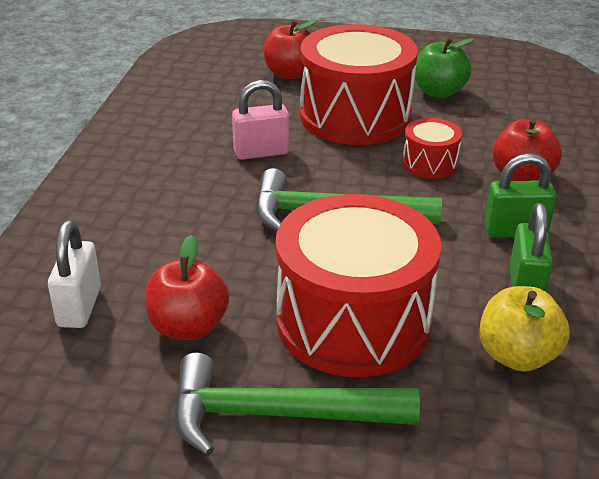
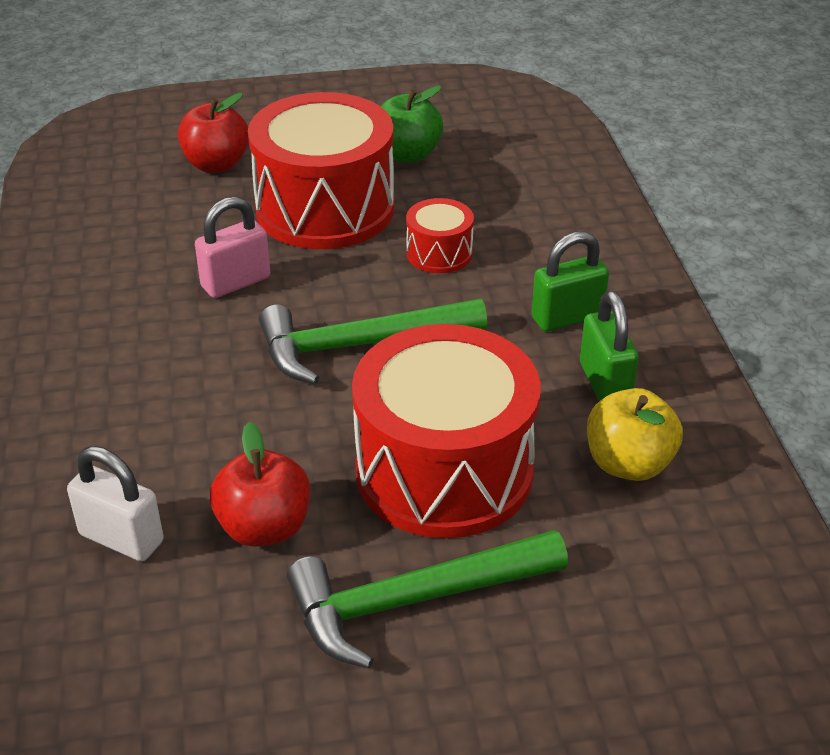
camera: 20 degrees left, 5 degrees up
(79, 307) = (121, 538): white padlock -> white padlock turned 45 degrees counterclockwise
(522, 176) = (546, 247): red apple -> none

